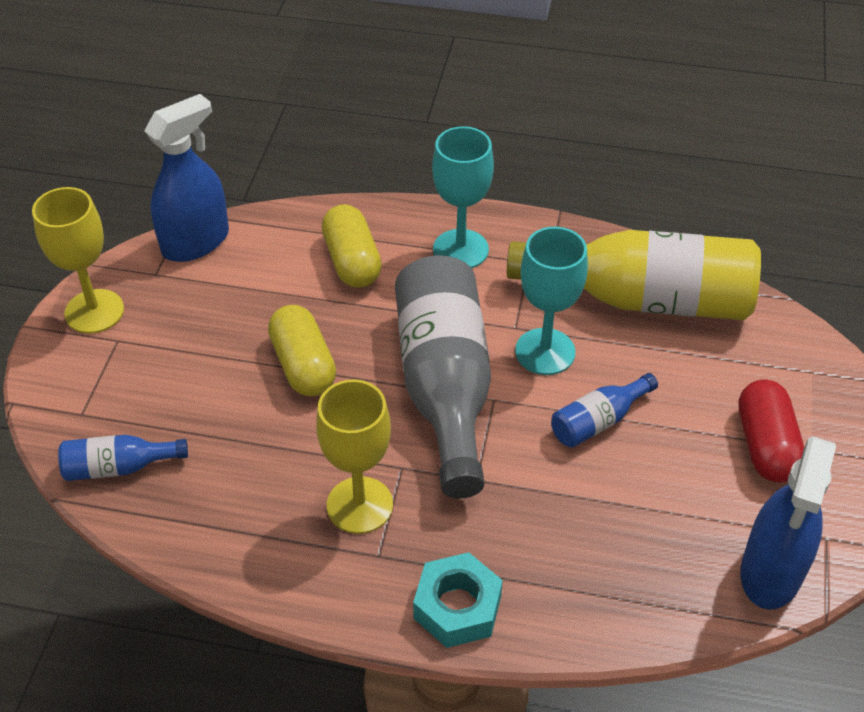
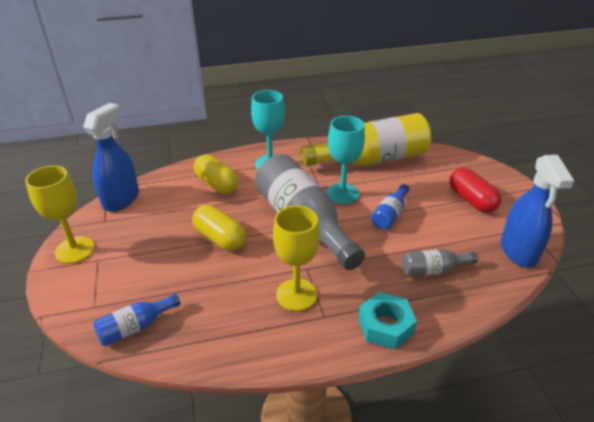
camera: 25 degrees left, 10 degrees down
(597, 548) = (433, 270): none -> grey bottle

